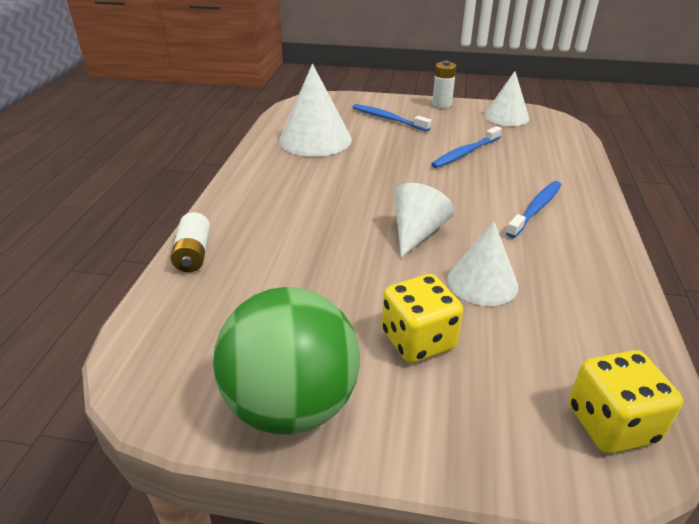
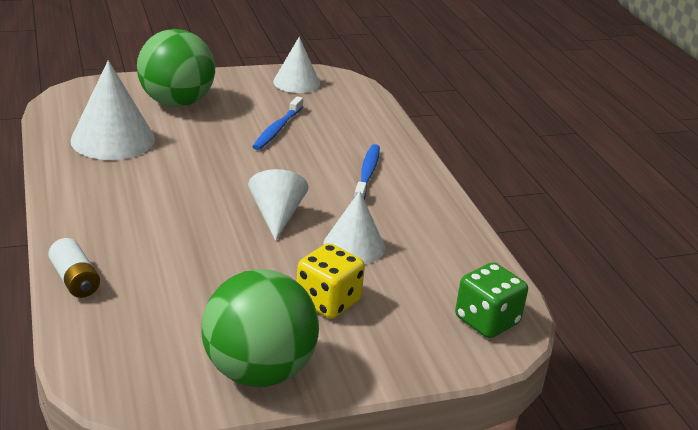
camera: 30 degrees left, 5 degrees down
(388, 119) = (177, 102): blue toothbrush -> green ball
(441, 104) = (223, 77): white battery -> none
(611, 424) = (486, 321): yellow dice -> green dice

